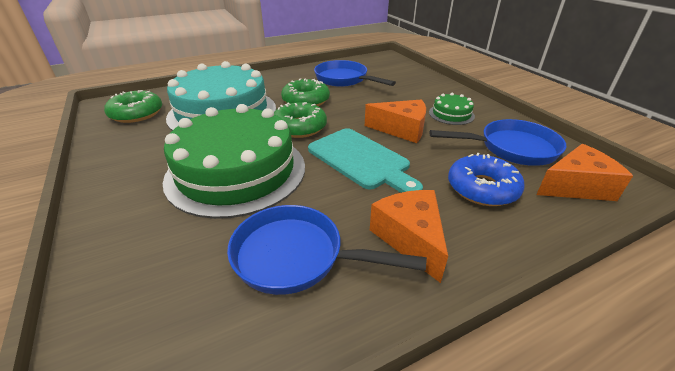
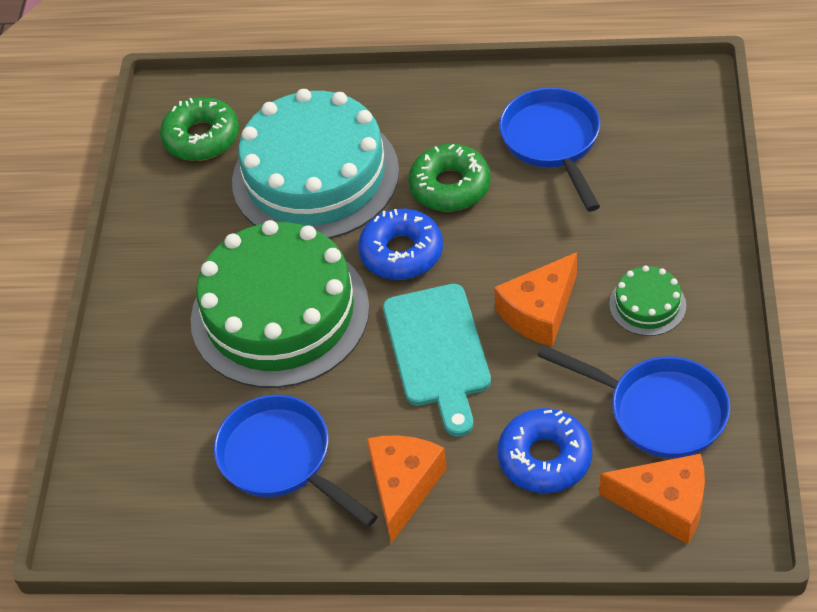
camera: 35 degrees right, 15 degrees up
(299, 127) = (401, 252): green donut -> blue donut
(401, 129) = (539, 312): orange cheese -> orange cheese turned 90 degrees clockwise

